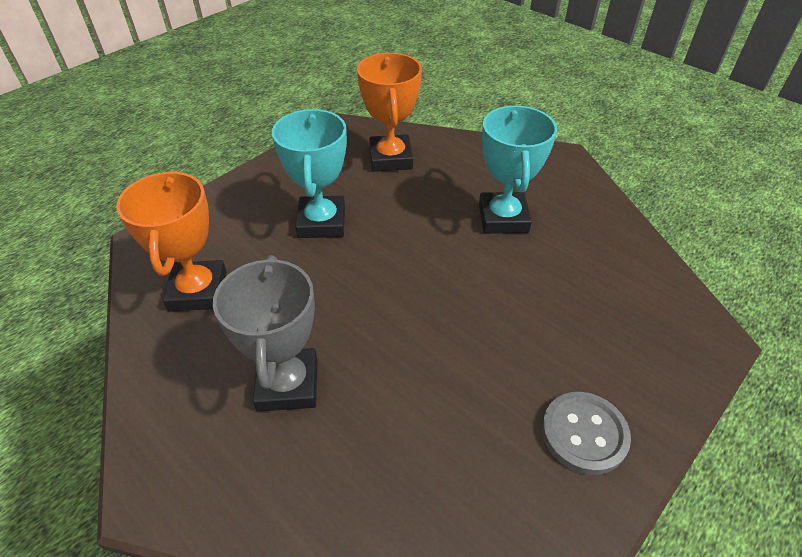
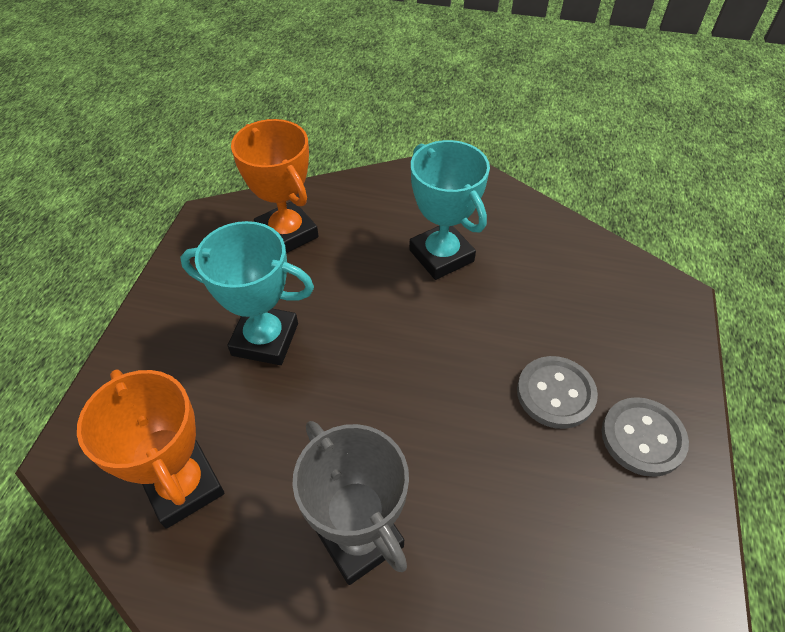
camera: 30 degrees left, 5 degrees up
(321, 222) = (265, 339): turquoise trophy -> turquoise trophy turned 45 degrees counterclockwise
(526, 361) = (555, 393): none -> grey button

